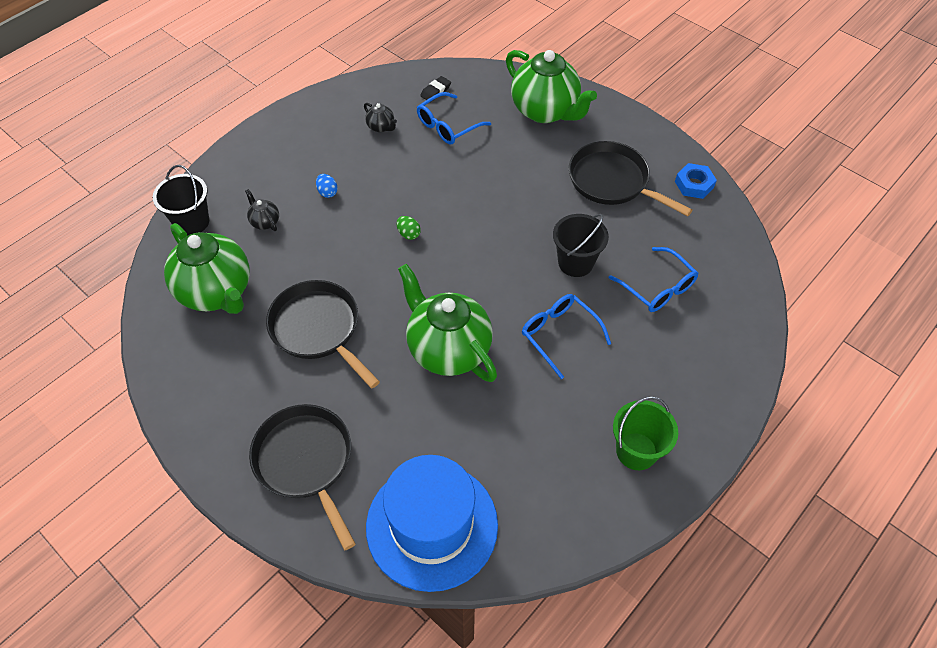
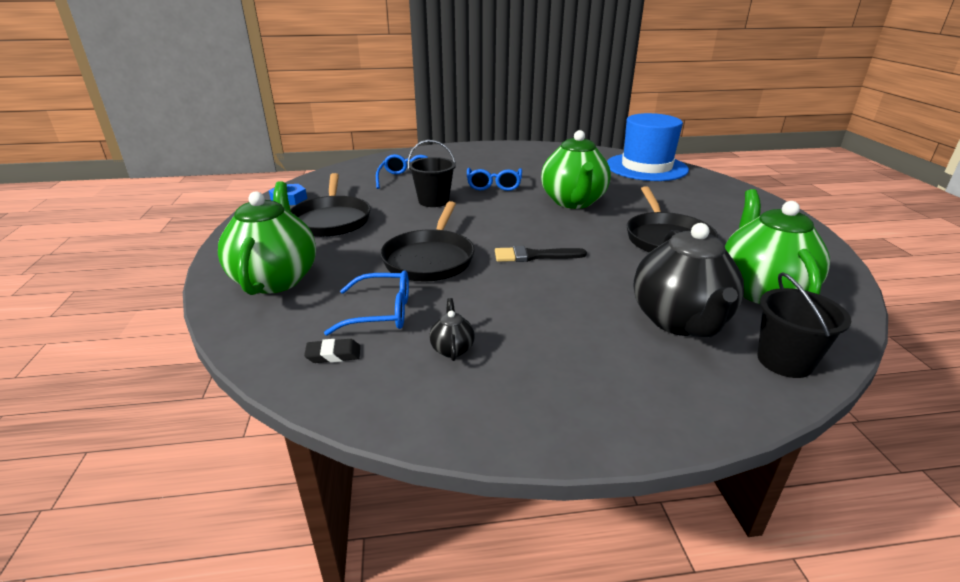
camera: 140 degrees left, 25 degrees down
(265, 222) = (680, 321): black teapot -> black teapot, size x2.43
(306, 462) = (712, 199): black pan -> black pan (430, 259)
(327, 192) = (584, 316): blue egg -> none
(408, 234) = (534, 256): green egg -> black brush
(636, 451) = (513, 153): green bucket -> none

